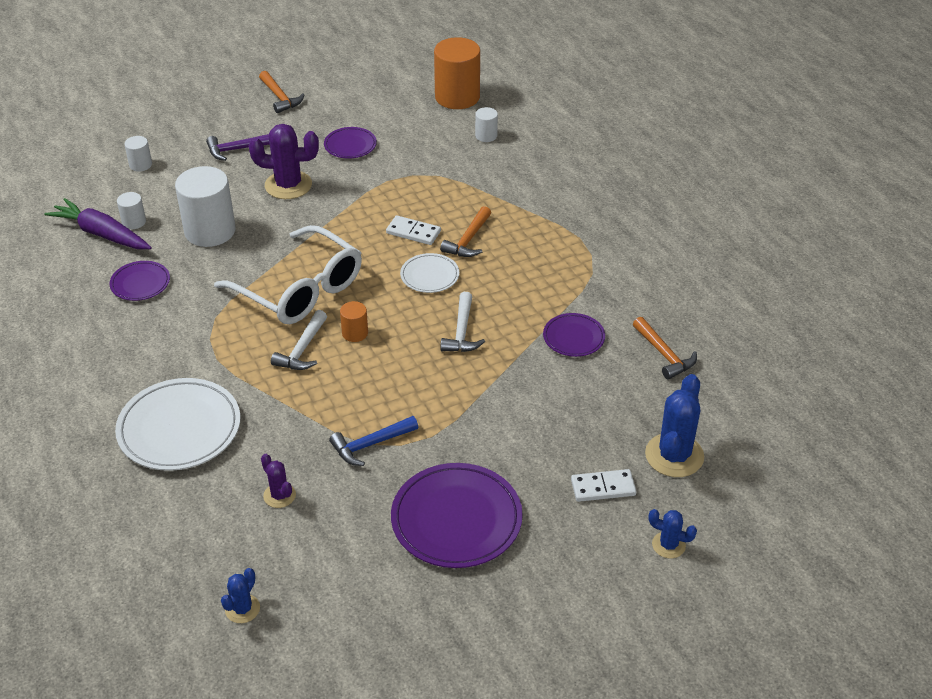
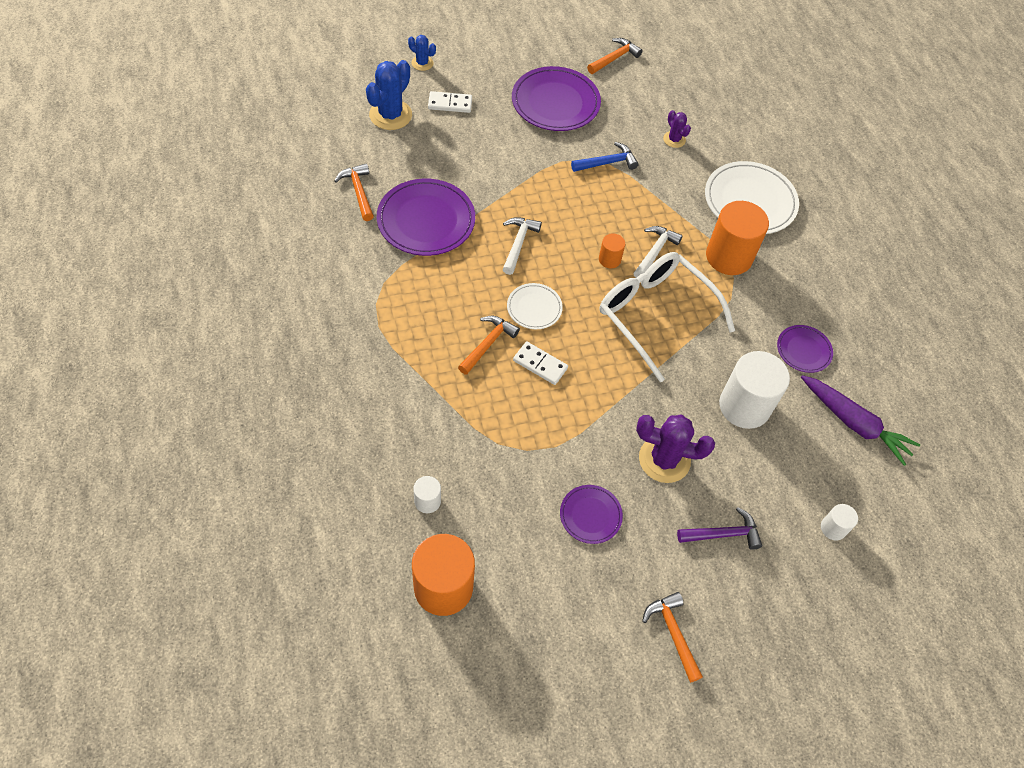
camera: 175 degrees left, 15 degrees up
(134, 222) = (824, 434): white cylinder -> none
(213, 359) = (729, 256): none -> orange cylinder
(242, 609) = (697, 78): blue cactus -> none
(378, 618) = (614, 58): none -> orange hammer
(573, 337) = (426, 220): purple plate -> purple plate, size x1.85

